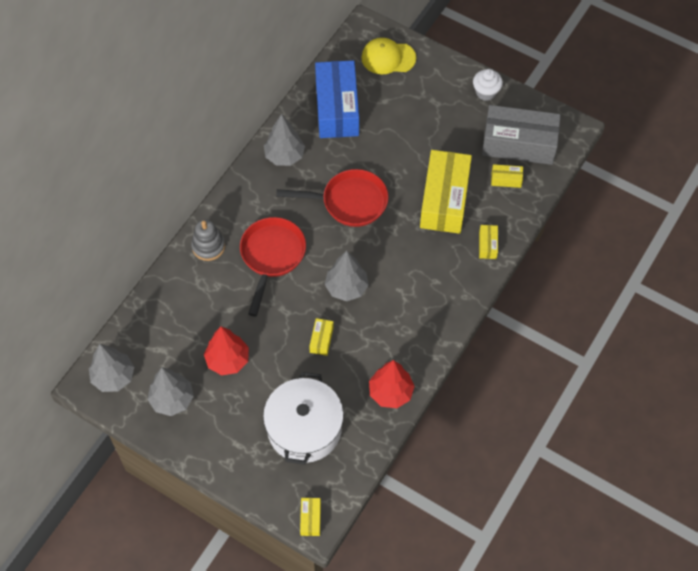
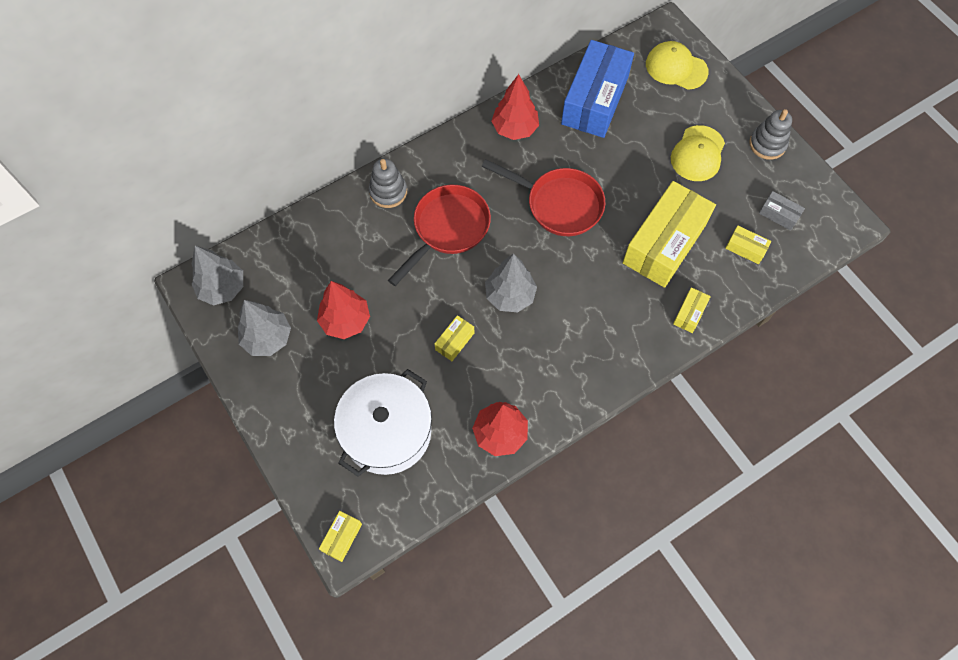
camera: 25 degrees right, 5 degrees up
(284, 156) = (515, 129): grey tree -> red tree
(437, 120) = (698, 154): none -> yellow cap
(486, 92) = (767, 144): white cupcake -> grey stacking toy
(519, 144) = (778, 214): grey box -> grey box, size x0.42

